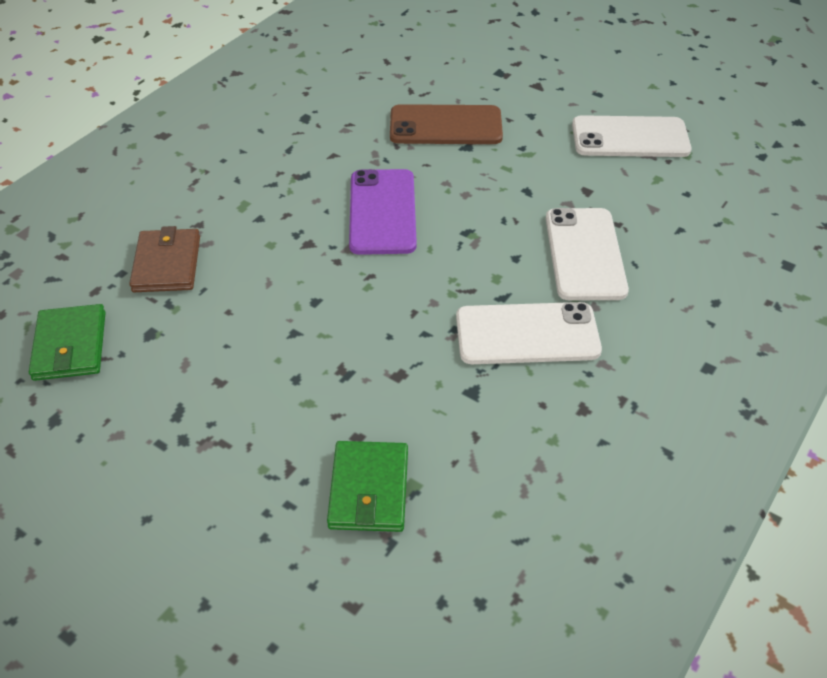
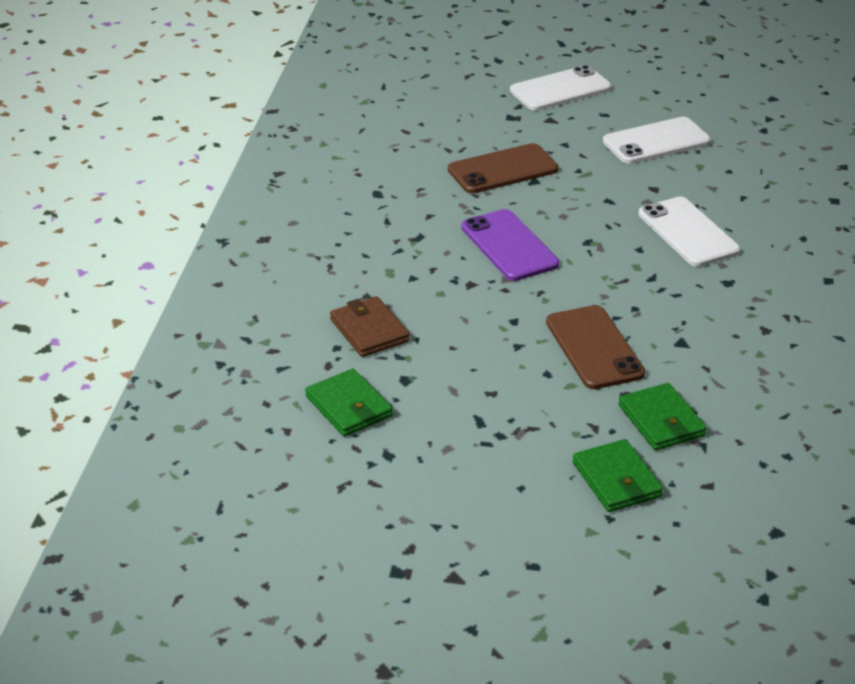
camera: 25 degrees left, 10 degrees down
(255, 552) = (616, 480): none -> green wallet
(371, 364) = (594, 348): none -> brown phone
(527, 334) = (689, 296): white phone -> white phone (560, 89)

